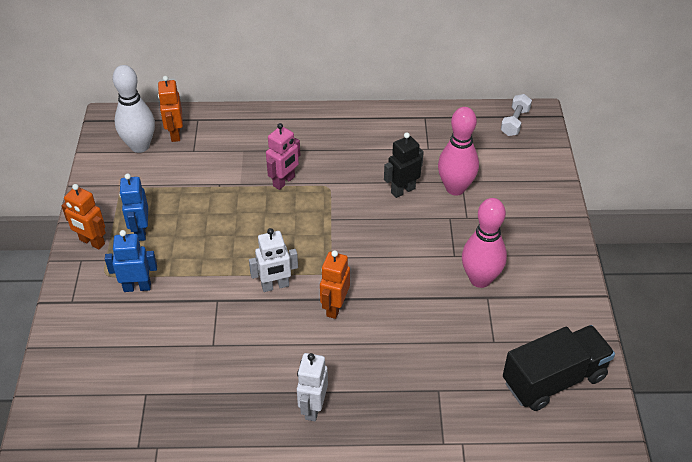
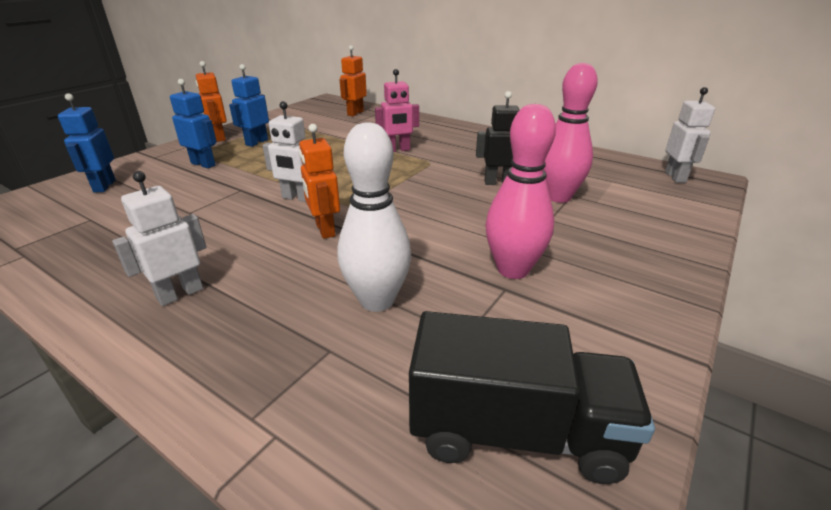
camera: 35 degrees right, 15 degrees down
(92, 359) = (104, 186): none -> blue robot
(140, 146) = (324, 112): white bowling pin -> white bowling pin (377, 300)
(335, 307) = (325, 230): orange robot -> orange robot turned 75 degrees counterclockwise
(515, 122) = (675, 177): white dumbbell -> white robot

